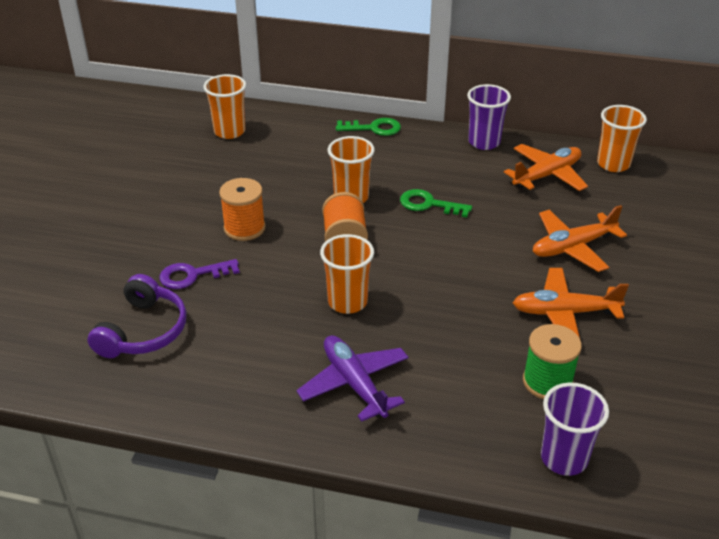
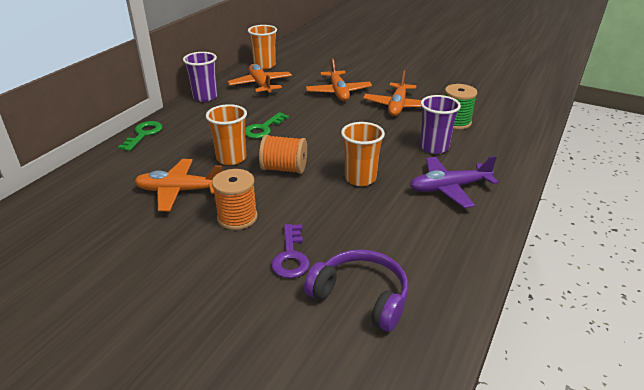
camera: 75 degrees left, 5 degrees down
(229, 131) = (67, 209): orange cup -> none
(277, 181) = (179, 191): none -> orange plane
(564, 458) = (516, 129): purple cup -> purple cup (434, 147)

